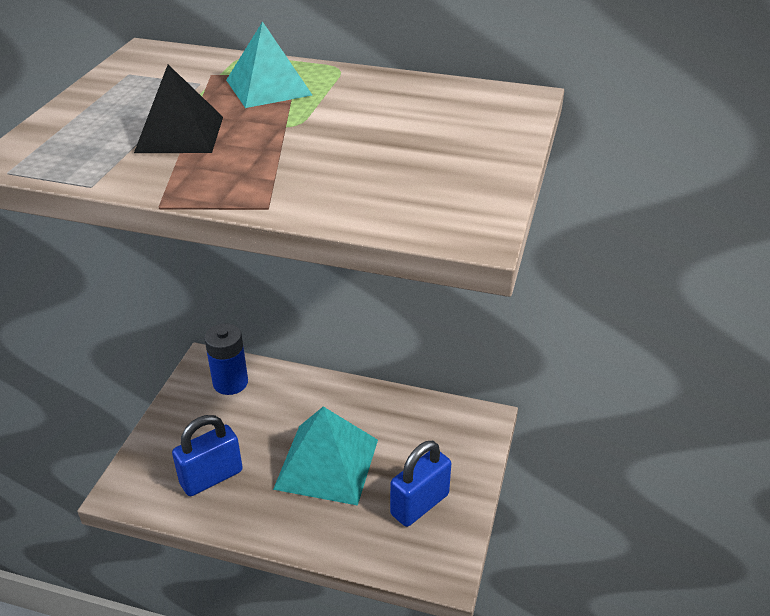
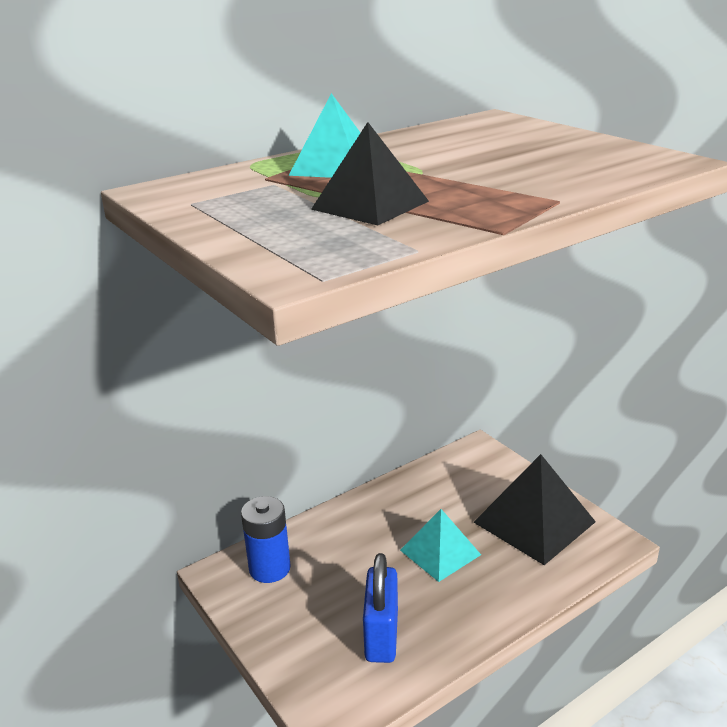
camera: 50 degrees left, 10 degrees down
(327, 463) = (440, 552): turquoise pyramid -> turquoise pyramid, size x0.64
(419, 504) = (534, 521): blue padlock -> black pyramid

